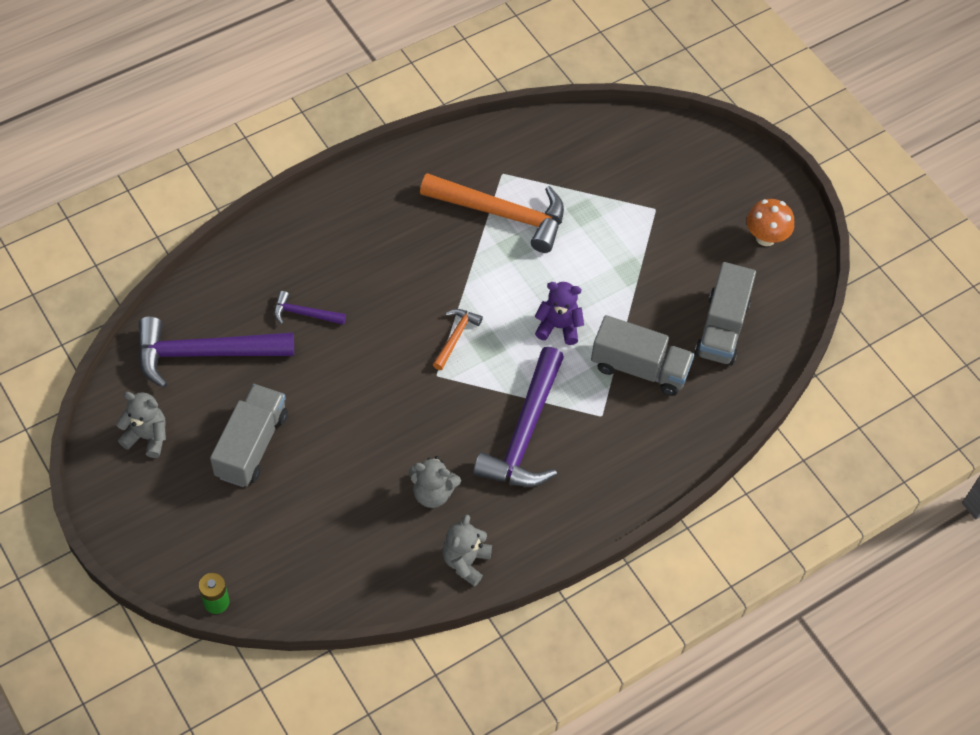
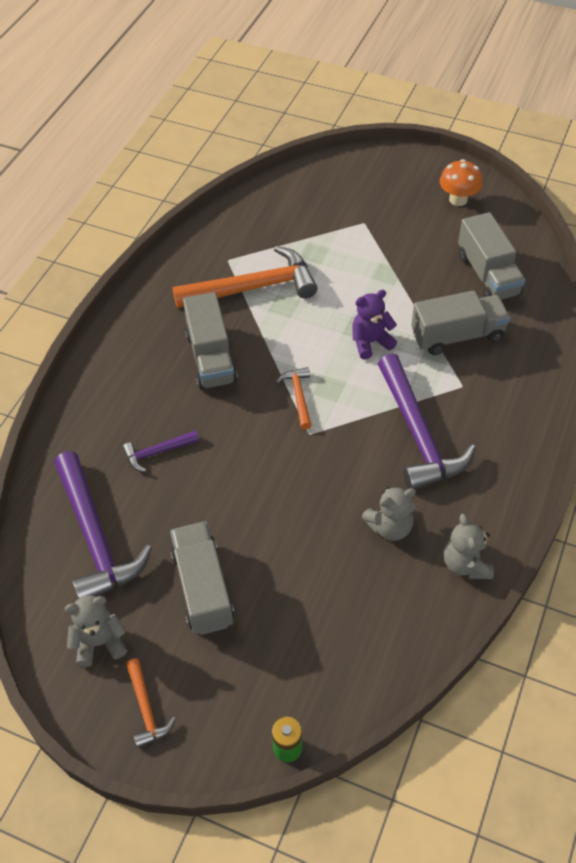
camera: 30 degrees left, 5 degrees down
(142, 507) = (146, 709): none -> orange hammer
(205, 353) = (95, 537): purple hammer -> purple hammer turned 75 degrees counterclockwise
(413, 257) = (211, 358): none -> grey truck

